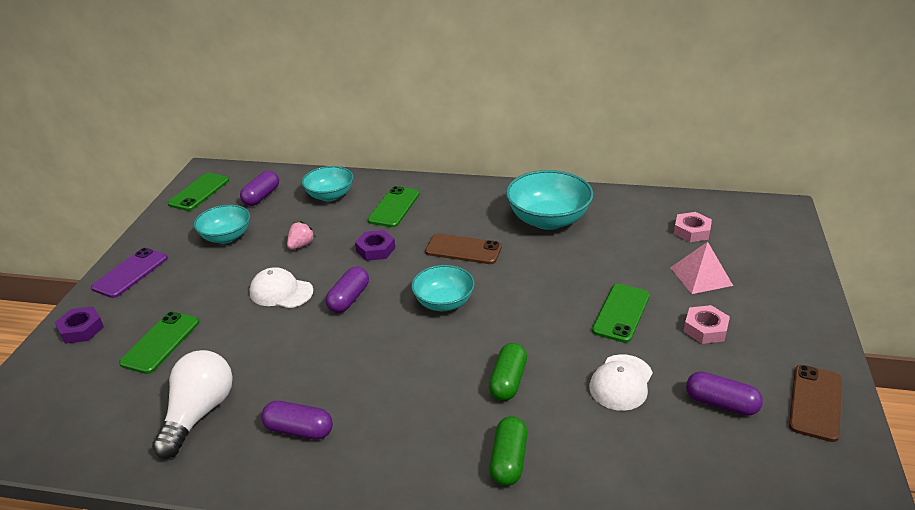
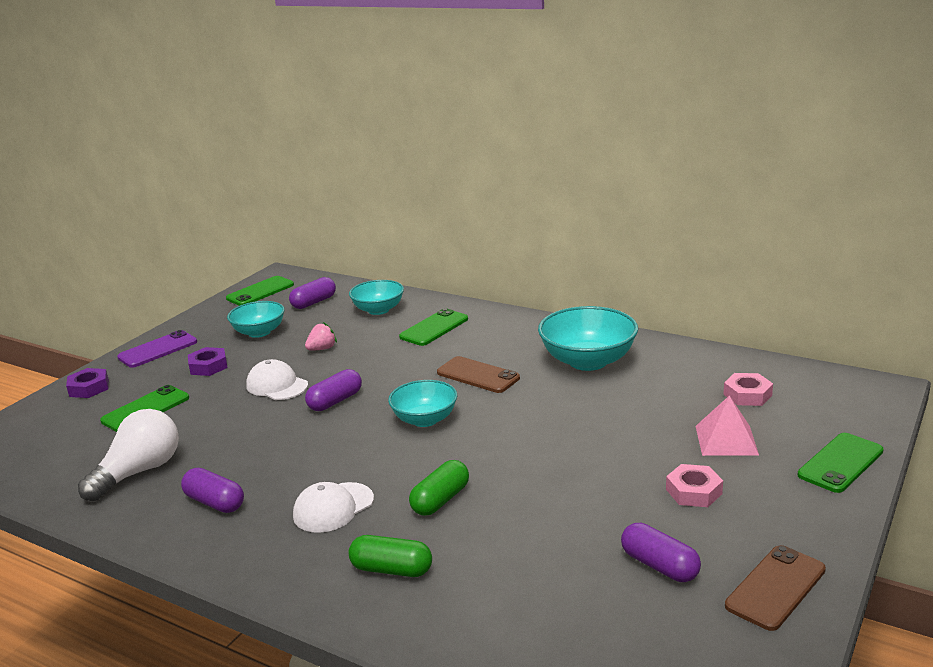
camera: 20 degrees right, 10 degrees down
(375, 249) = (390, 363): purple nut -> purple nut (208, 366)
(508, 460) = (391, 569): green capsule -> green capsule turned 75 degrees clockwise
(621, 313) = (606, 460): green phone -> green phone (840, 463)
(621, 382) = (560, 524): white cap -> white cap (333, 508)

